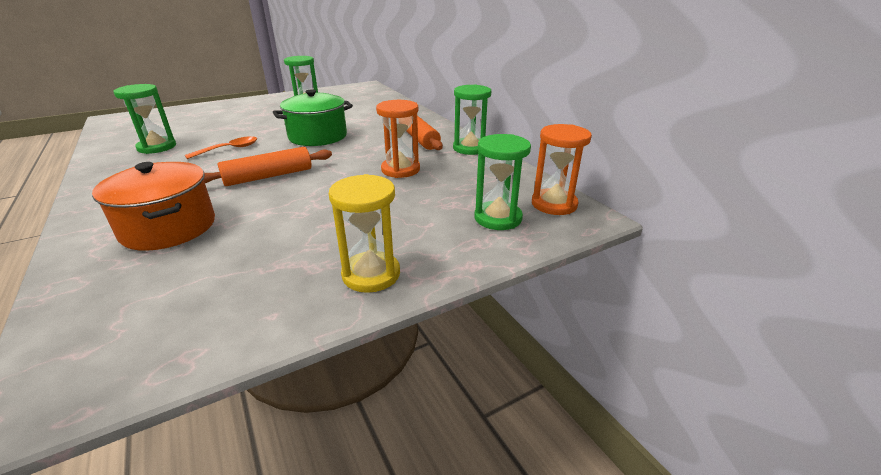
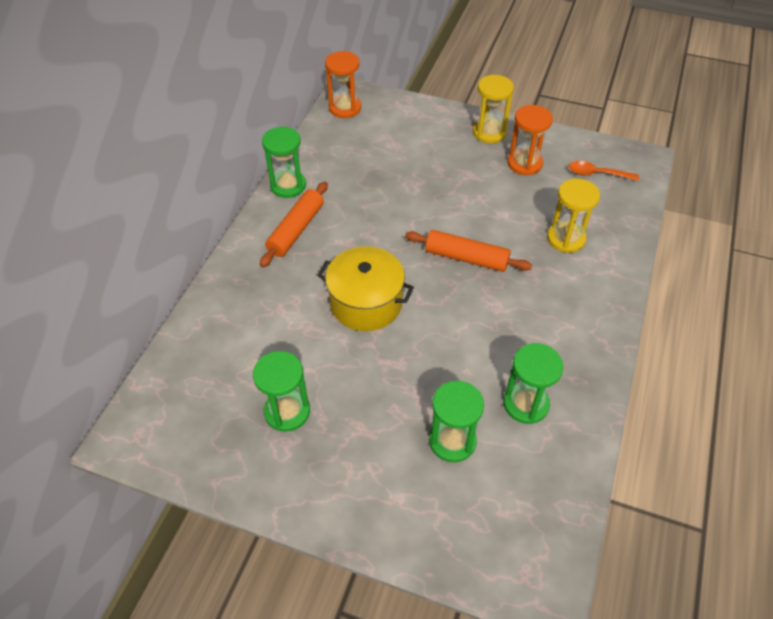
camera: 130 degrees left, 20 degrees up
(169, 227) = (566, 239): orange pot -> yellow hourglass
(229, 149) = (463, 338): orange spoon -> orange spoon (596, 174)
(318, 136) = (366, 303): green pot -> yellow pot
(400, 170) = (372, 197): orange hourglass -> orange hourglass (524, 163)
(498, 218) = (387, 120): green hourglass -> green hourglass (452, 441)

